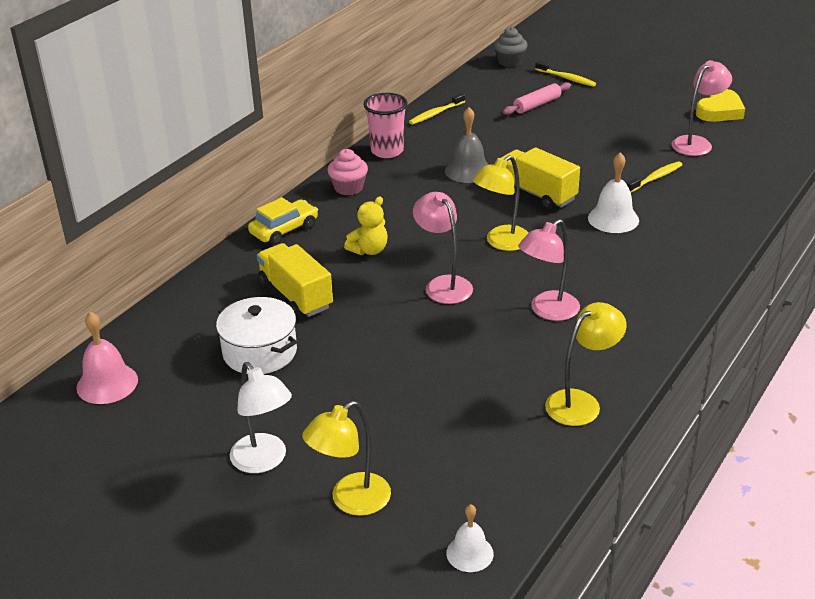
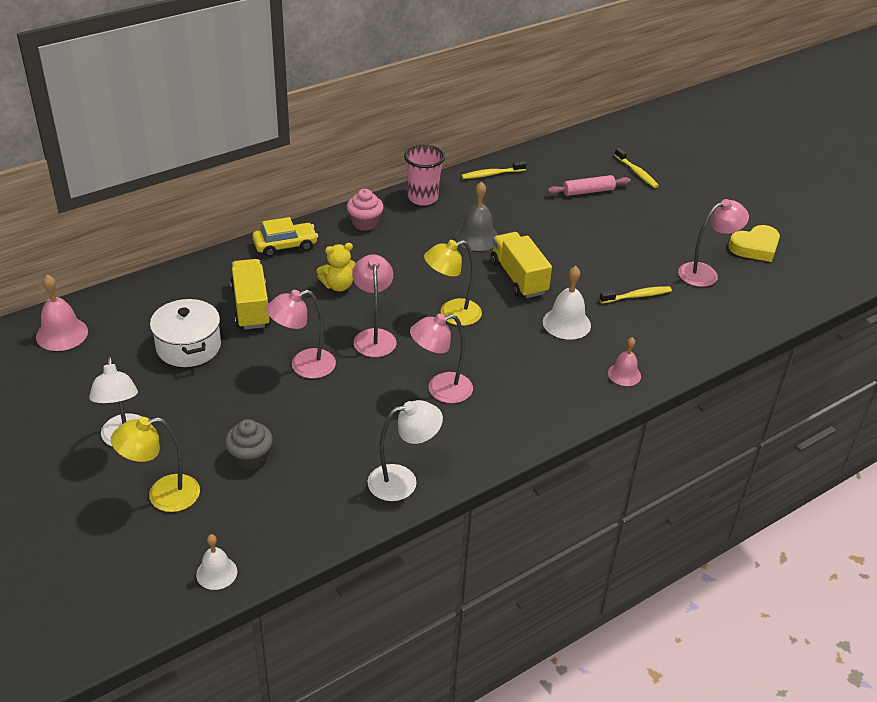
camera: 20 degrees right, 5 degrees up
(396, 332) = (303, 366): none -> pink lamp
(510, 62) = (598, 141): grey cupcake -> grey cupcake (250, 458)
(581, 402) = (403, 481): yellow lamp -> white lamp
(700, 245) = (624, 374): none -> pink bell

